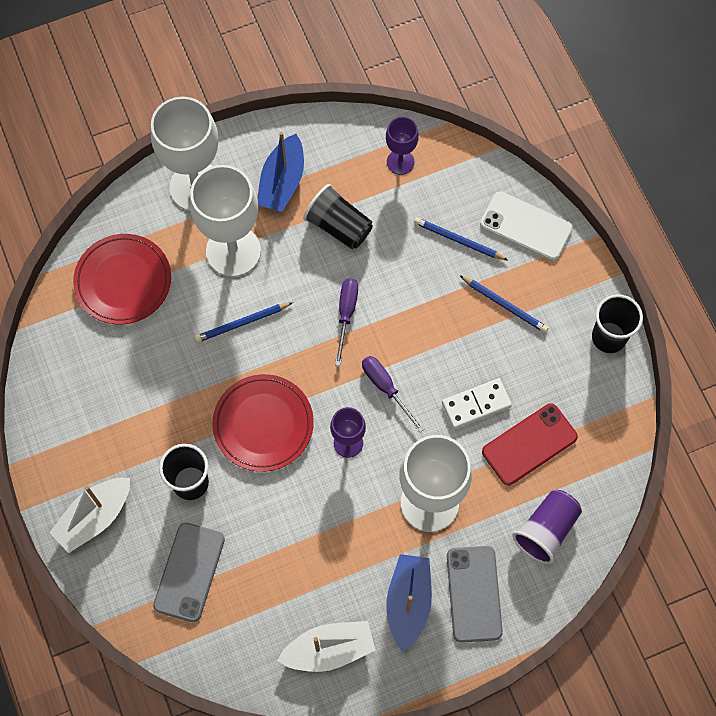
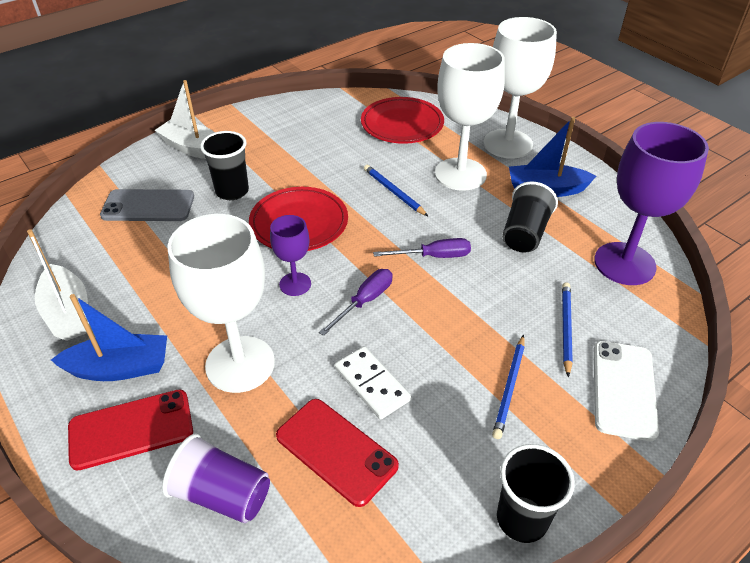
camera: 75 degrees right, 25 degrees down
(400, 162) = (624, 263): purple goblet -> purple goblet, size x1.94
(474, 594) = (131, 429): grey phone -> red phone

